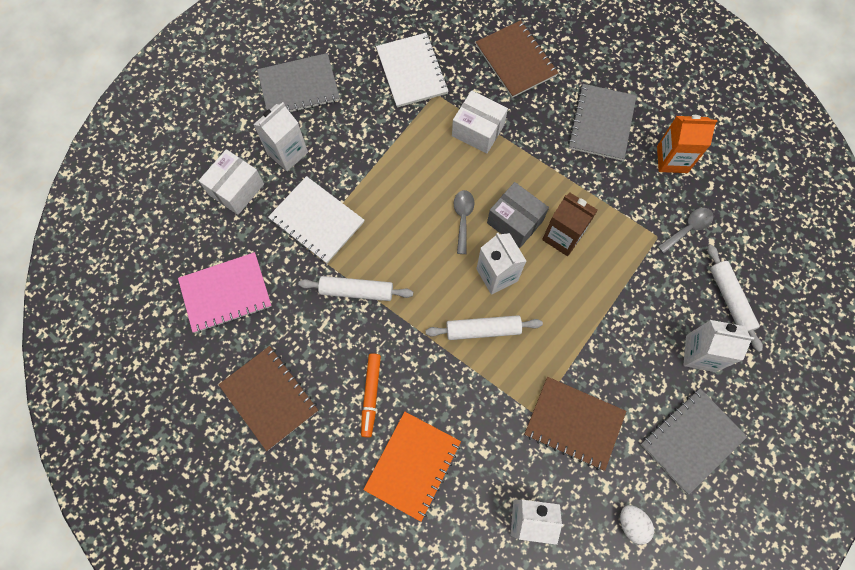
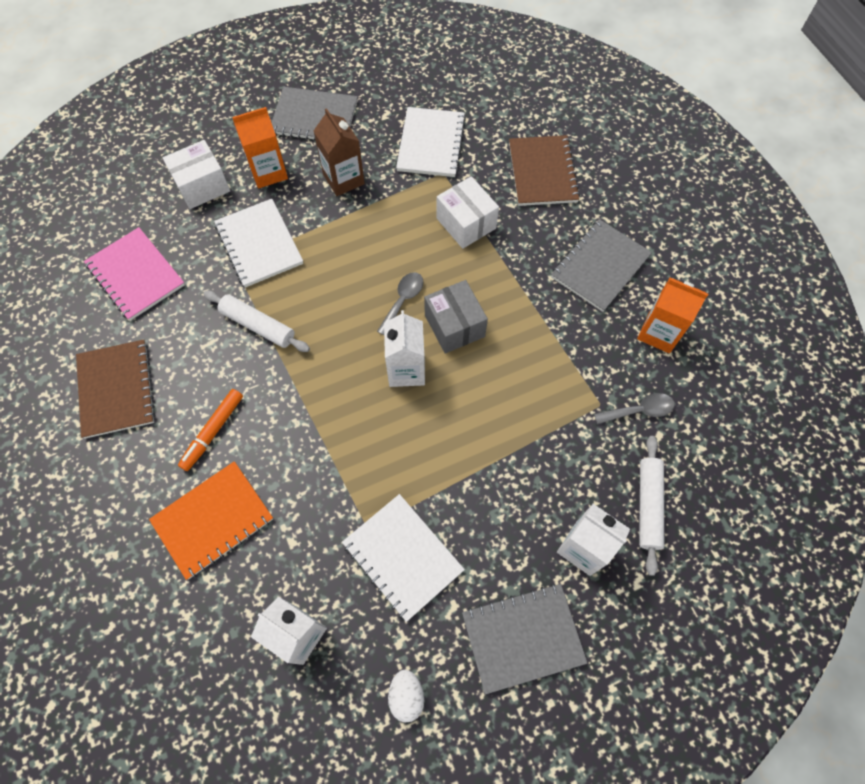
camera: 25 degrees right, 5 degrees down
(226, 293) = (136, 275): pink notebook -> pink notebook turned 45 degrees clockwise
(287, 153) = (268, 172): white carton -> orange carton
(483, 329) = (361, 418): white rolling pin -> none
(562, 236) = (496, 361): brown carton -> brown carton (343, 179)
(574, 423) = (403, 557): brown notebook -> white notebook

